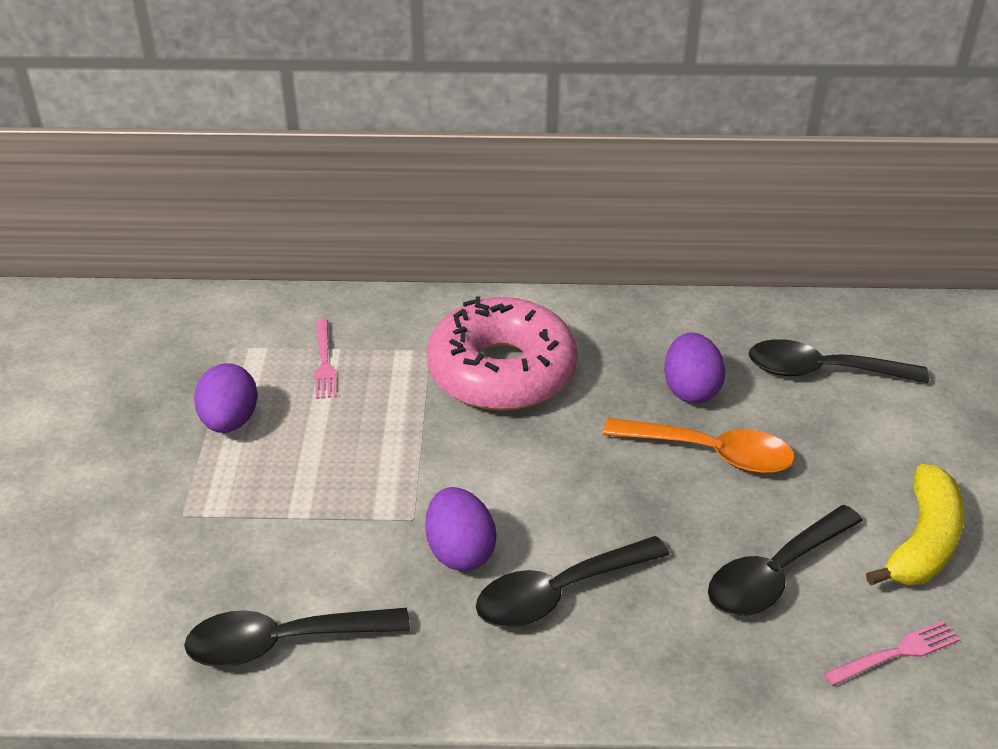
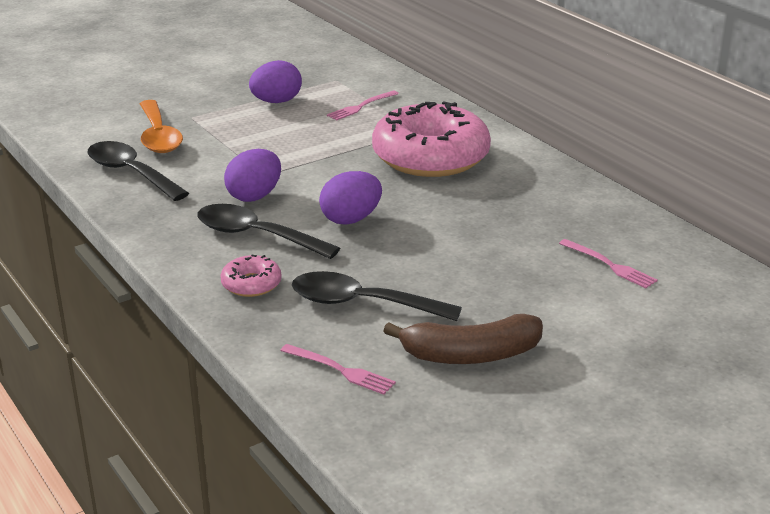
camera: 55 degrees right, 10 degrees down
(668, 647) = (251, 284): none -> pink donut
(690, 390) = (509, 222): purple egg -> purple egg (351, 219)
(711, 453) = (453, 248): orange spoon -> orange spoon (158, 136)
(821, 371) = (610, 265): black spoon -> pink fork
(923, 542) = (471, 355): yellow banana -> brown banana

